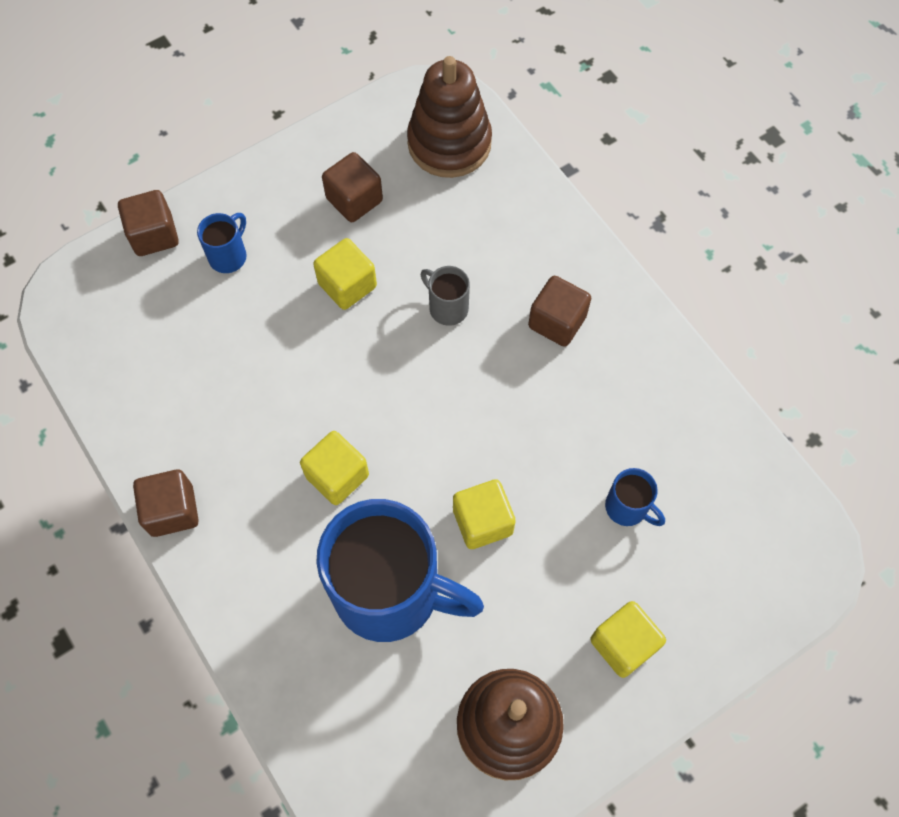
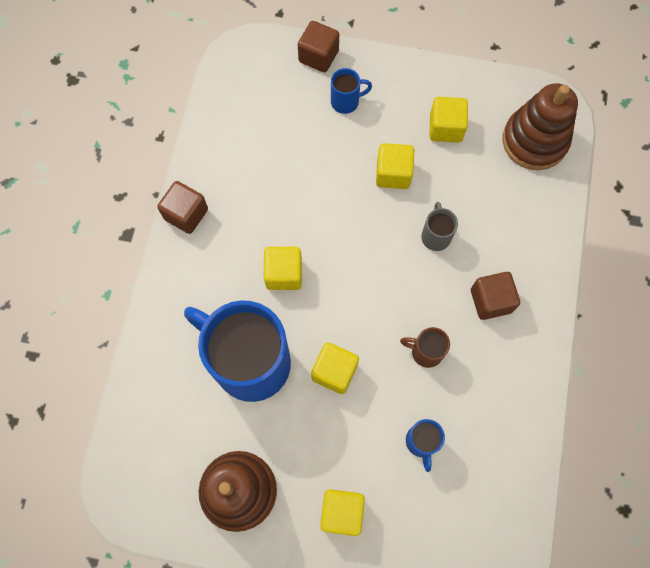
camera: 45 degrees right, 5 degrees up
(354, 200) = (445, 128): brown cube -> yellow cube
(390, 592) = (249, 362): blue mug -> blue mug turned 150 degrees clockwise
(547, 422) = (425, 352): none -> brown mug

